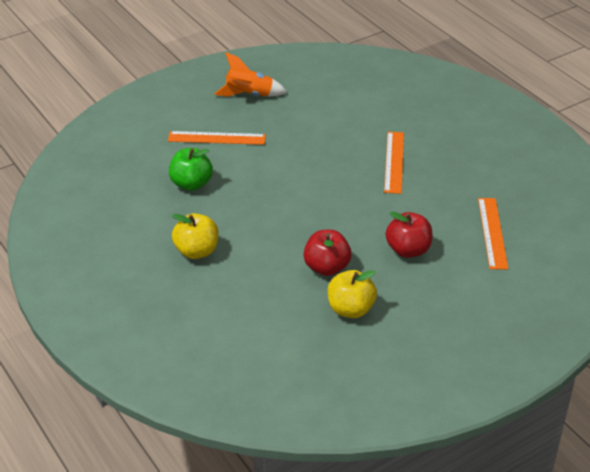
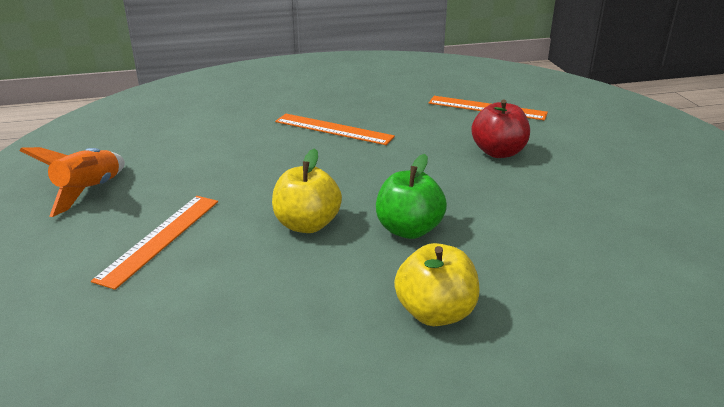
camera: 70 degrees left, 10 degrees down
(191, 184) = (255, 285): green apple -> green apple (409, 230)
(326, 267) = (514, 207): red apple -> none
(350, 309) = (601, 207): yellow apple -> yellow apple (307, 224)

